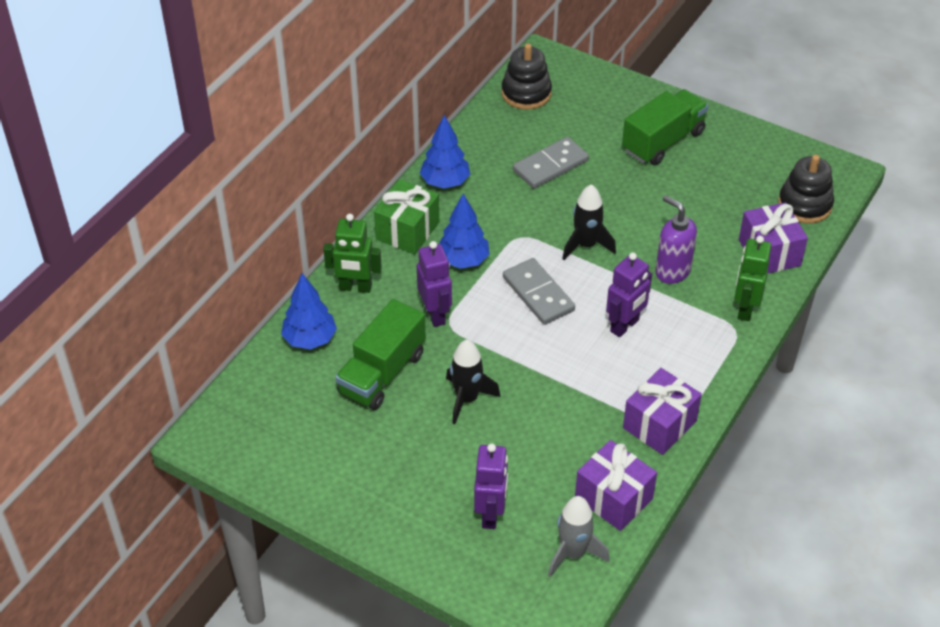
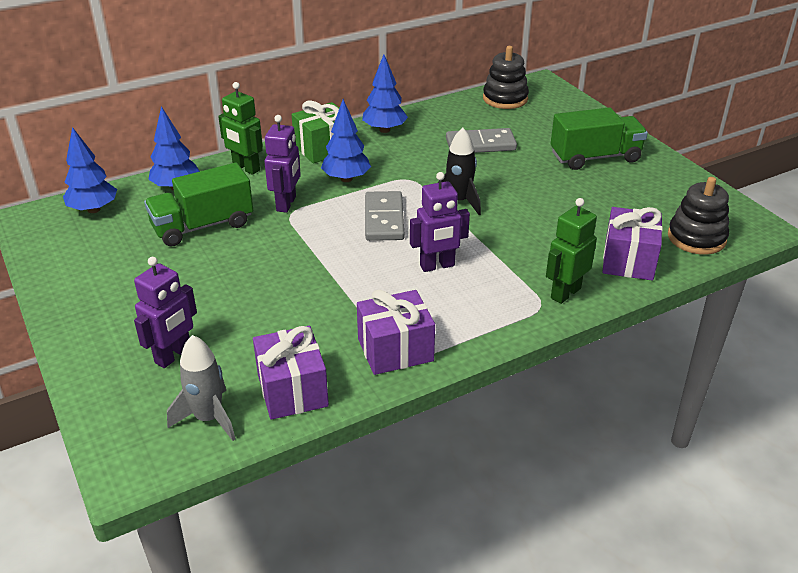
camera: 30 degrees right, 10 degrees down
(256, 401) = (93, 209): none -> blue tree
(467, 399) = (248, 266): black rocket -> none
(672, 271) = (519, 243): purple soap dispenser -> none

